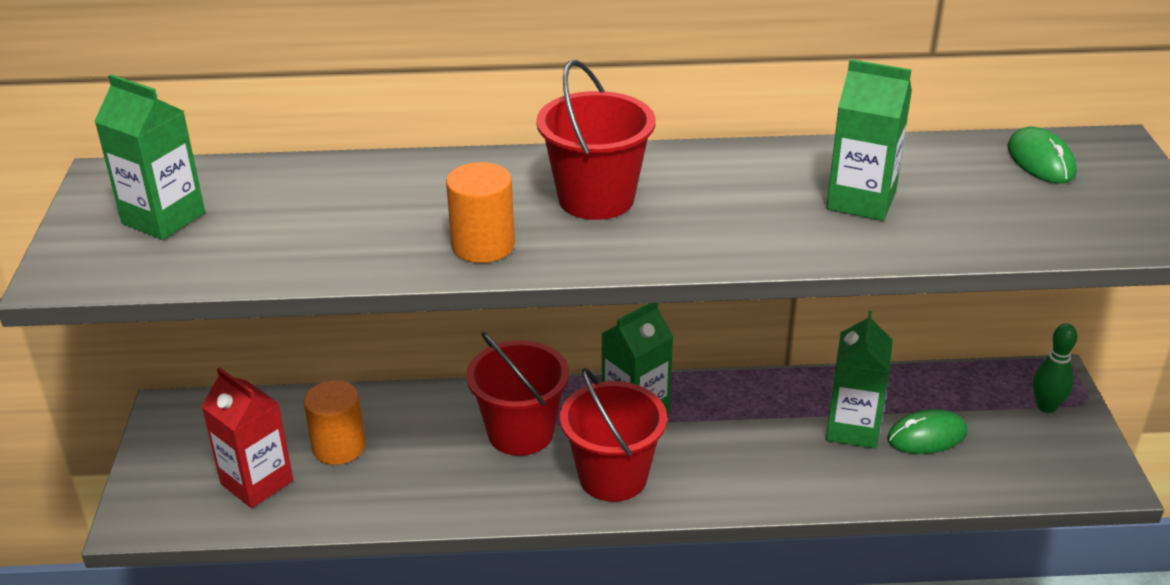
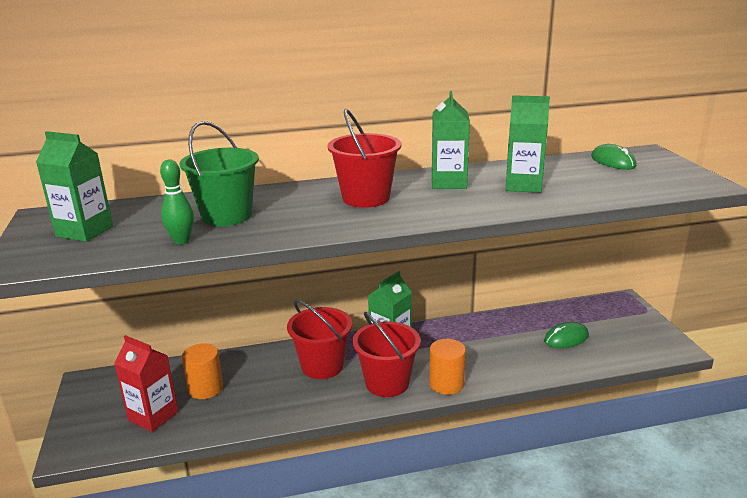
camera: 10 degrees left, 10 degrees down
(374, 211) = (226, 216): none -> green bucket
(483, 245) = (303, 225): orange cylinder -> orange cylinder (446, 384)
(853, 428) = (522, 339): green carton -> green carton (448, 183)
(1046, 406) = (626, 315): green bowling pin -> green bowling pin (181, 241)

